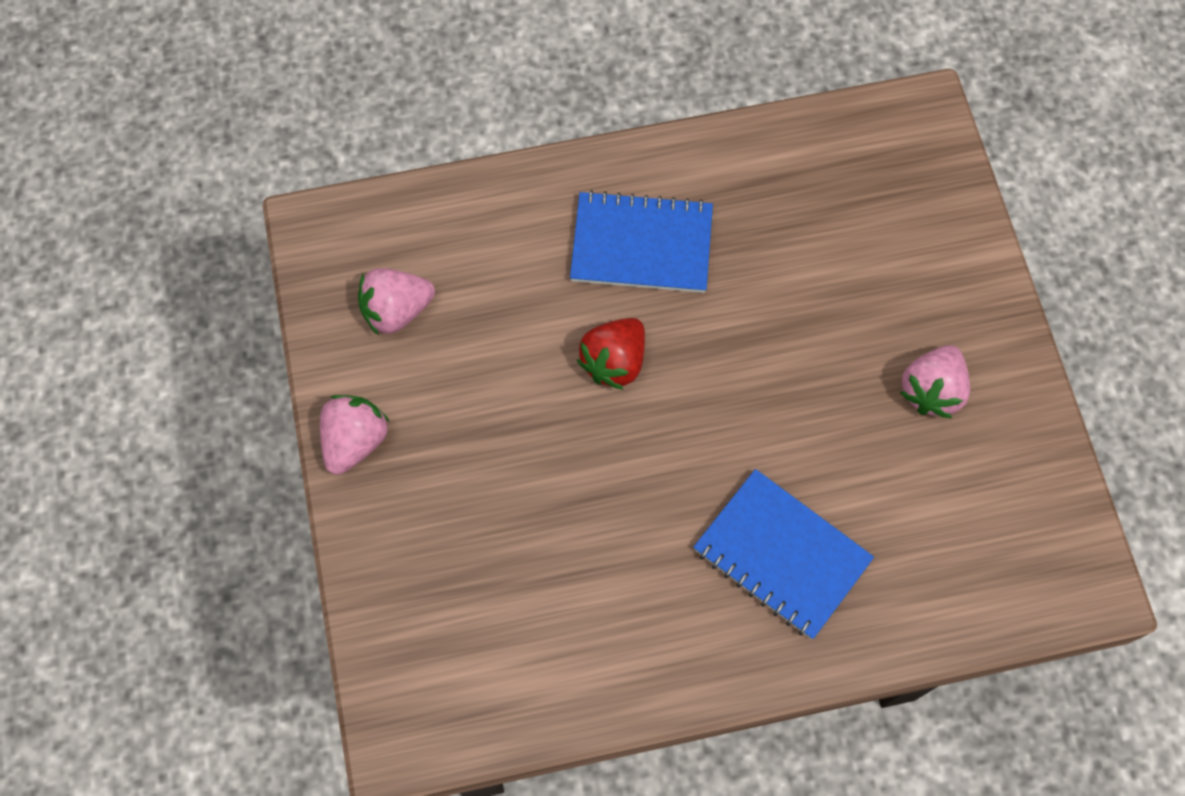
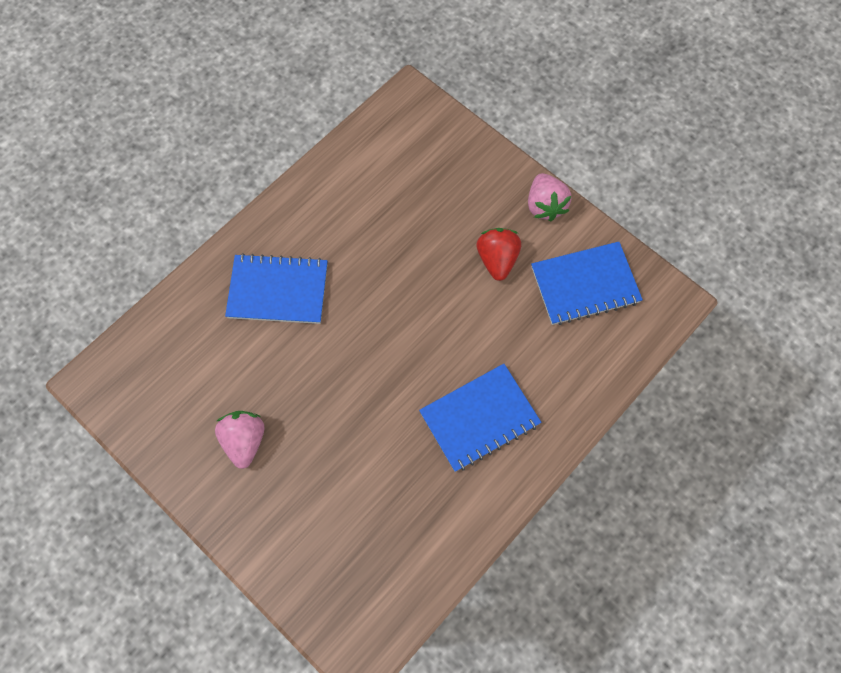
camera: 145 degrees right, 0 degrees up
(396, 311) = (585, 285): pink strawberry -> blue notebook
(614, 362) = (442, 336): red strawberry -> red strawberry (497, 260)

